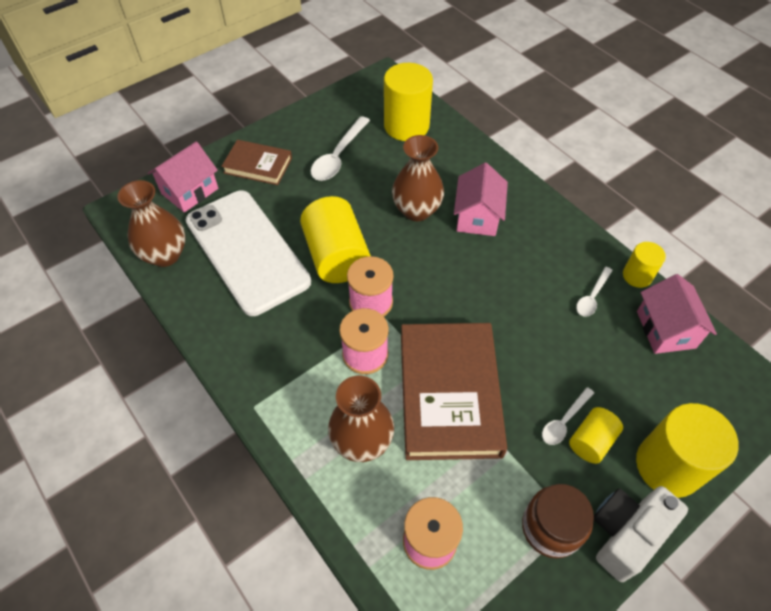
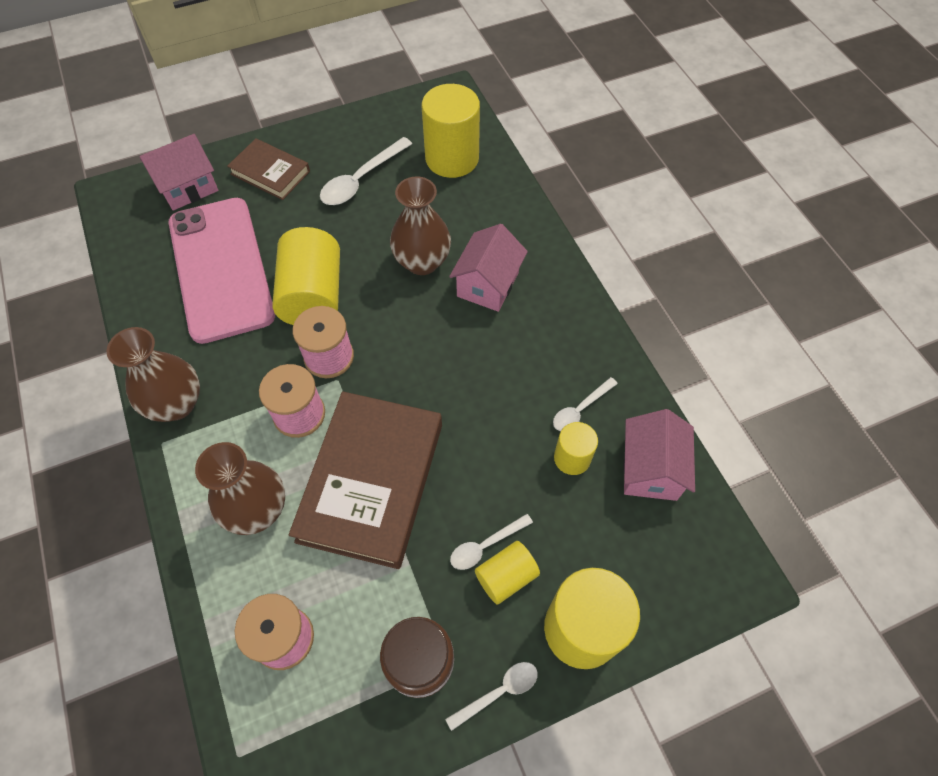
camera: 15 degrees right, 5 degrees up
(165, 255) = (136, 254): brown vase -> brown vase (176, 404)
(247, 251) = (220, 268): white phone -> pink phone
(625, 534) = (499, 692): white camera -> white spoon
(637, 276) = (644, 397): yellow cylinder -> yellow cylinder (572, 458)

